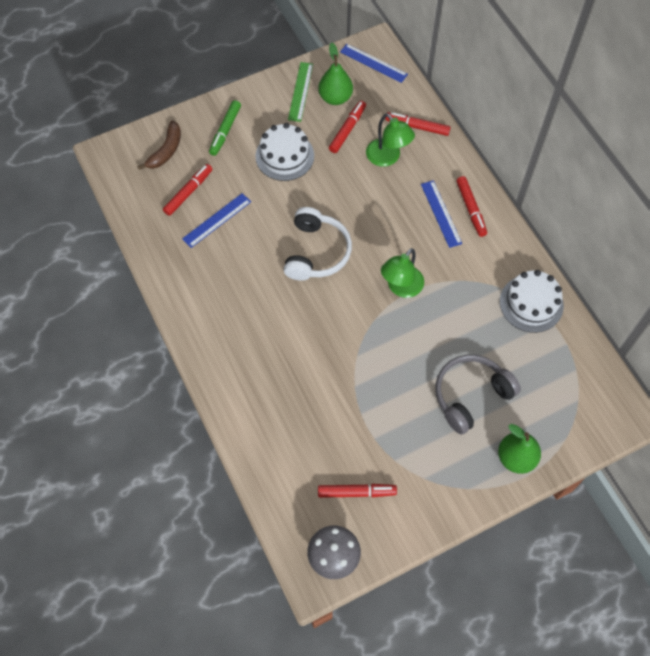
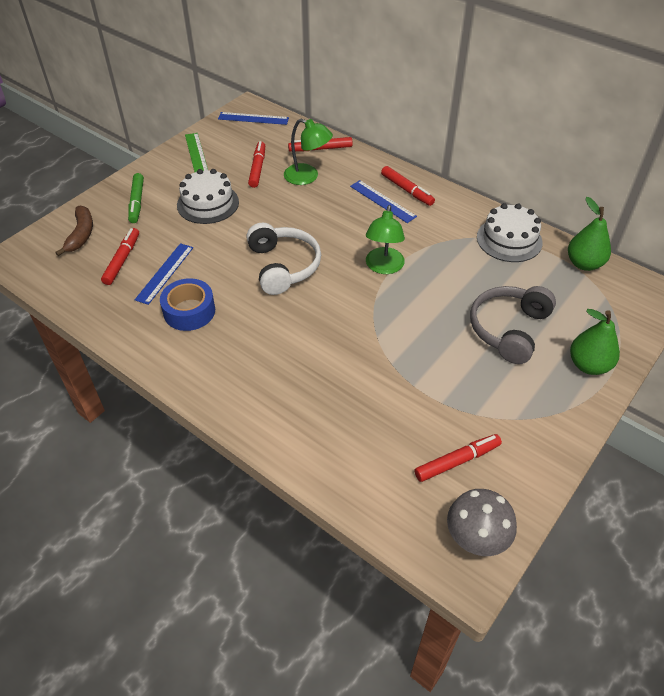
camera: 25 degrees left, 15 degrees down
(220, 268) = (189, 311): none -> blue tape
(335, 98) = (232, 150): green pear -> green pear (584, 264)

